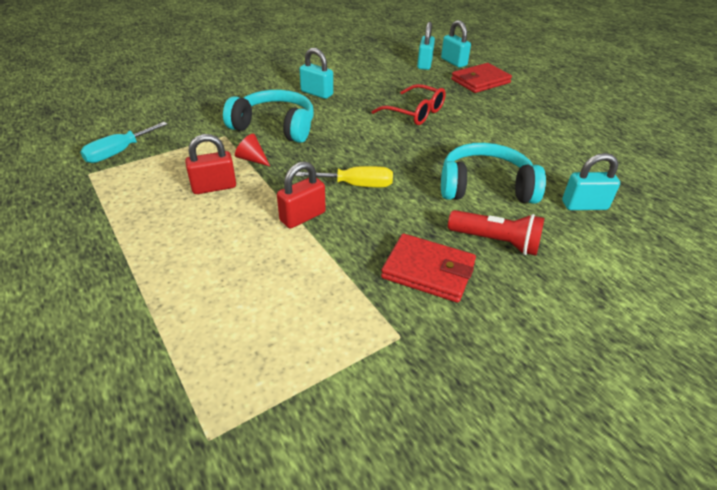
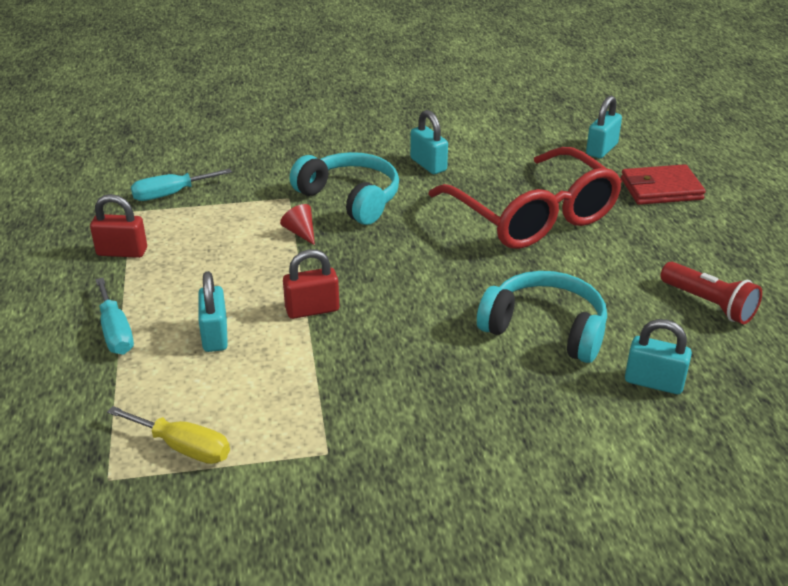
camera: 25 degrees right, 5 degrees down
(132, 283) = (116, 332): none -> turquoise screwdriver
(214, 187) = (243, 255): red padlock -> red padlock (122, 252)
(356, 185) = (394, 289): yellow screwdriver -> yellow screwdriver (183, 447)
(415, 113) = (533, 216): red glasses -> red glasses, size x1.87
(428, 271) = (403, 401): red wallet -> none
(453, 62) = (646, 153): turquoise padlock -> turquoise padlock (215, 335)
(496, 242) = (504, 393): red flashlight -> red flashlight (709, 304)

